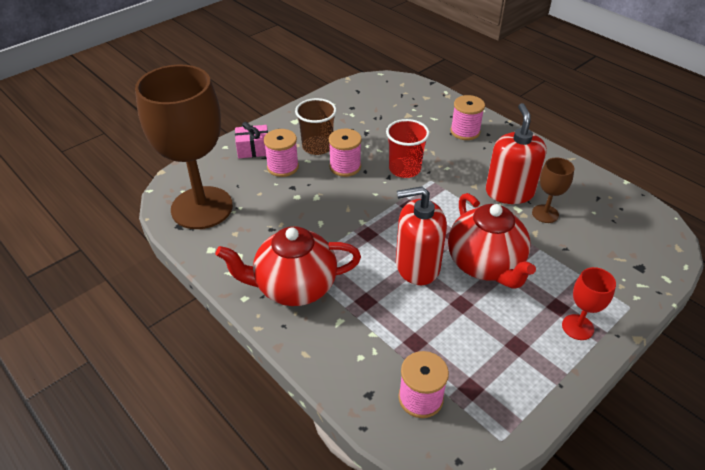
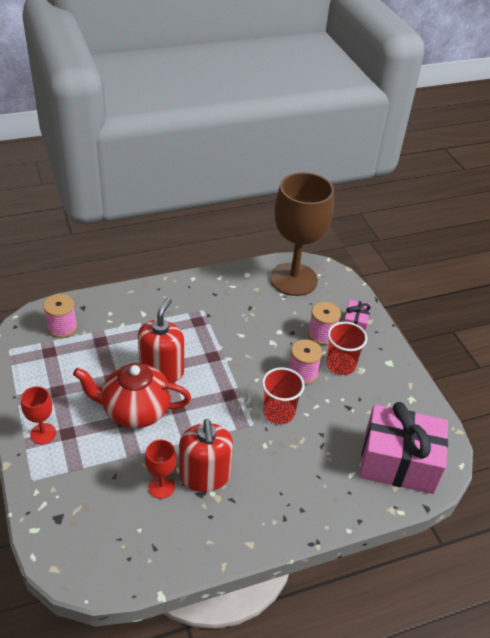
camera: 110 degrees right, 0 degrees up
(294, 287) = (186, 302): red teapot -> none
(317, 147) = (340, 365): brown cup -> red cup
(402, 99) = (398, 462): none -> pink gift
(465, 131) = (315, 490): pink spool -> none
(509, 192) = (204, 475): red soap dispenser -> red soap dispenser turned 60 degrees clockwise
(545, 214) = (161, 486): brown goblet -> red goblet

